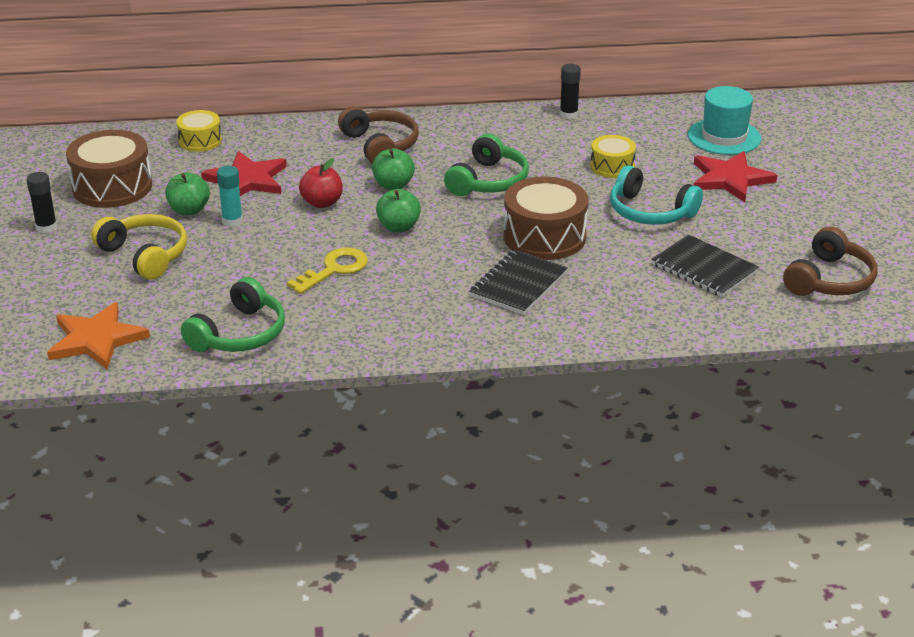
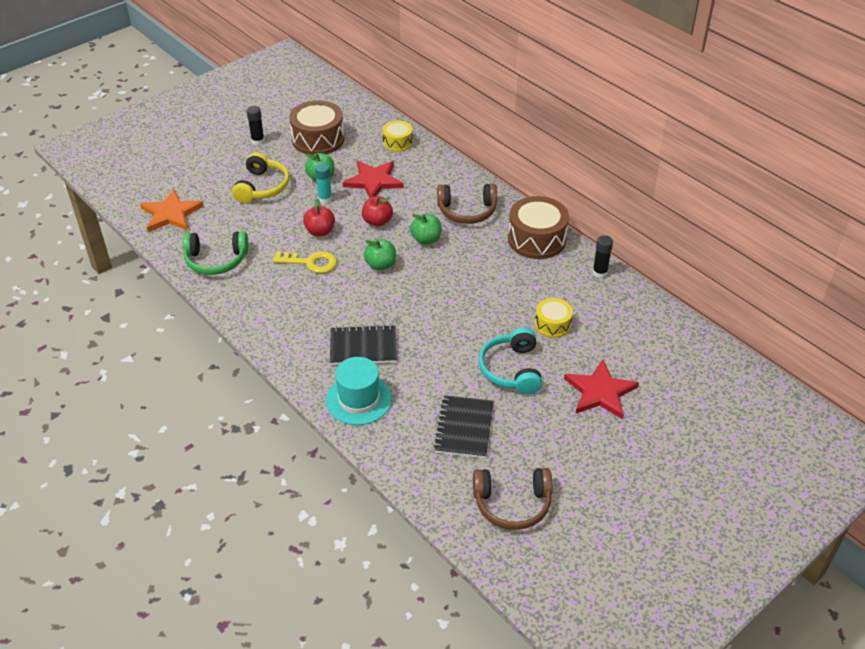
camera: 55 degrees right, 10 degrees up
(287, 244) = (320, 231): none -> red apple
(380, 145) = (467, 211): brown headphones -> brown headphones turned 60 degrees clockwise
(488, 181) = (473, 276): green headphones -> none
(544, 237) = (430, 333): brown drum -> brown drum (536, 239)
(724, 137) = (658, 363): turquoise hat -> turquoise hat (359, 399)

